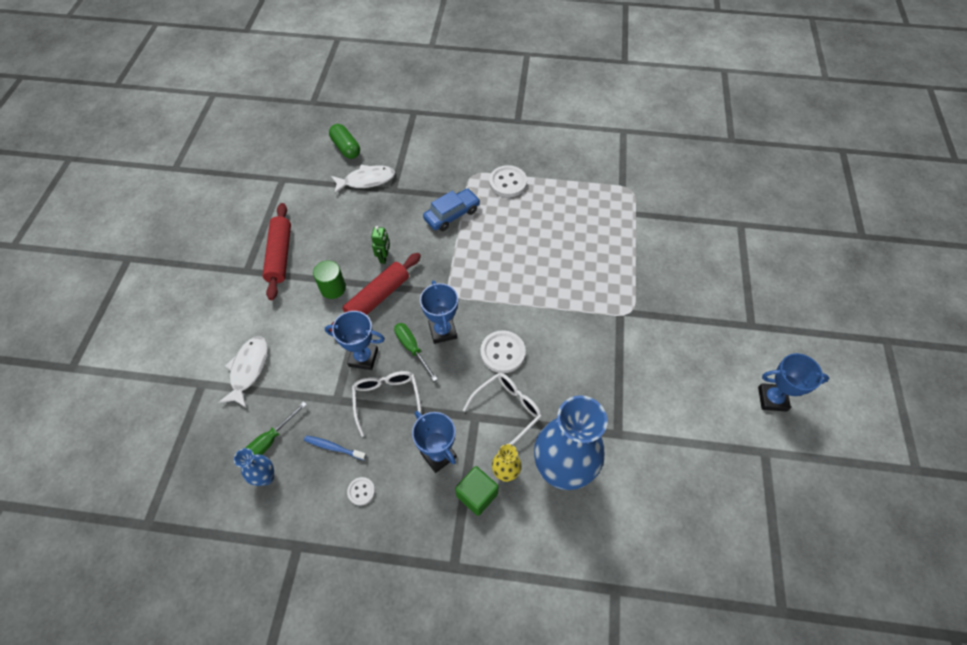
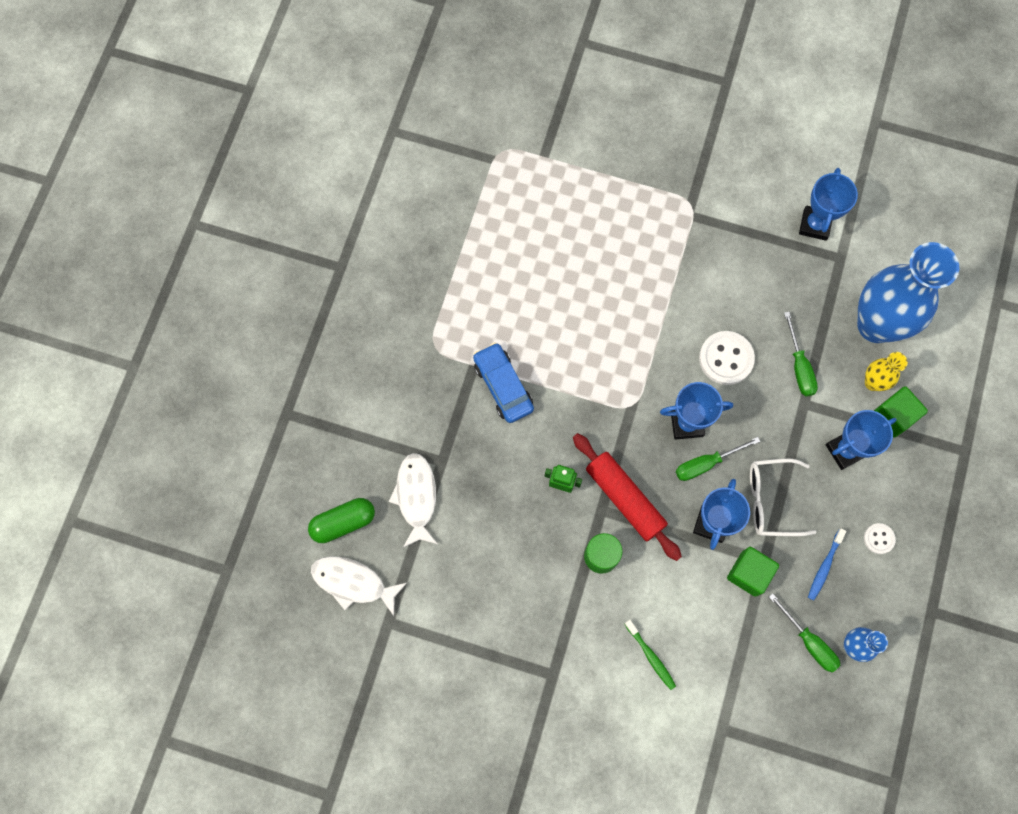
camera: 80 degrees left, 15 degrees up
(248, 369) = (709, 669): white fish -> white fish (353, 583)
(258, 329) = (651, 656): none -> green toothbrush
(280, 255) = (534, 627): red rolling pin -> none
(325, 389) = (749, 573): none -> green cube
(507, 409) = (799, 366): white glasses -> green screwdriver
(508, 182) = (459, 303): white button -> none
(772, 399) = (818, 94): blue trophy -> blue trophy (814, 225)

